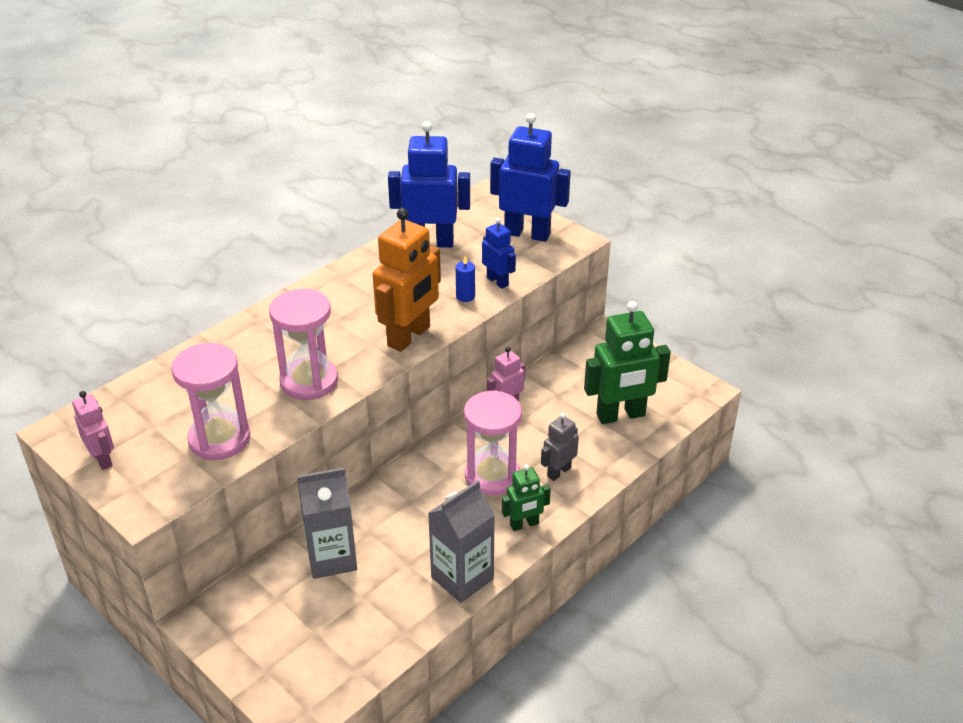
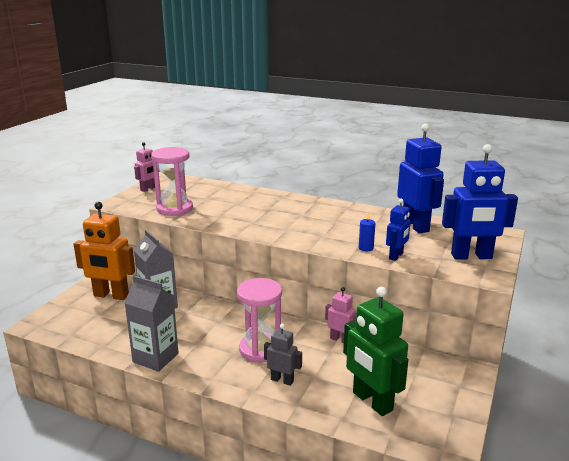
camera: 70 degrees right, 15 degrees down
(309, 381) = (237, 219): pink hourglass -> none
(409, 336) = (304, 238): orange robot -> orange robot (111, 295)
(524, 524) = (217, 374): green robot -> none
(527, 234) = (471, 256): blue robot -> blue robot turned 90 degrees clockwise

